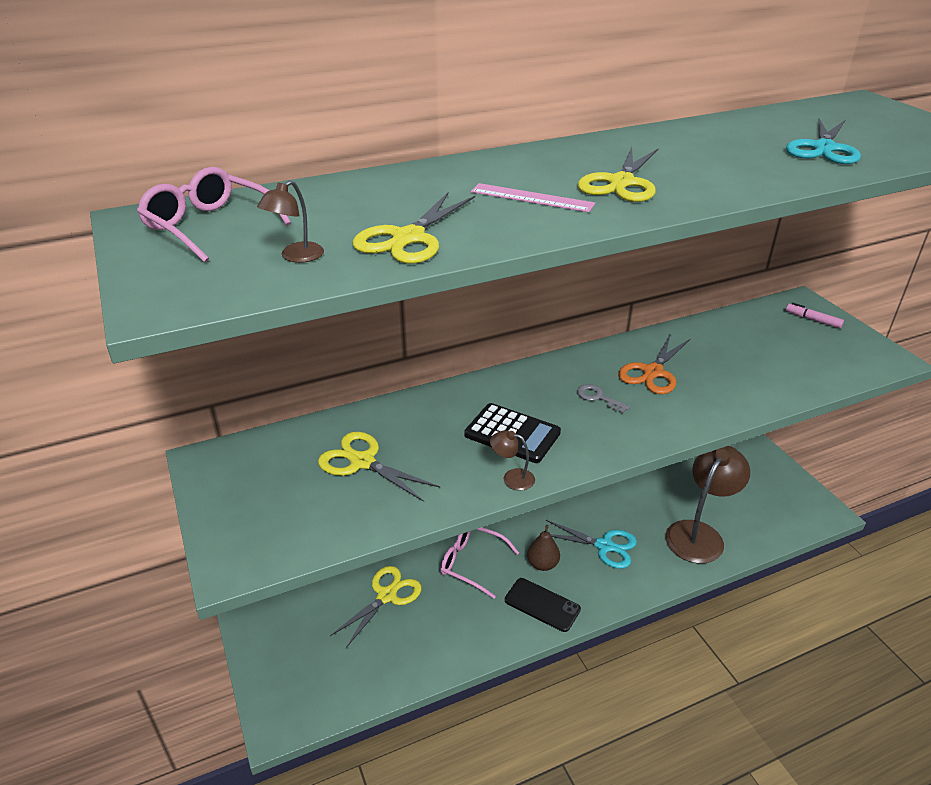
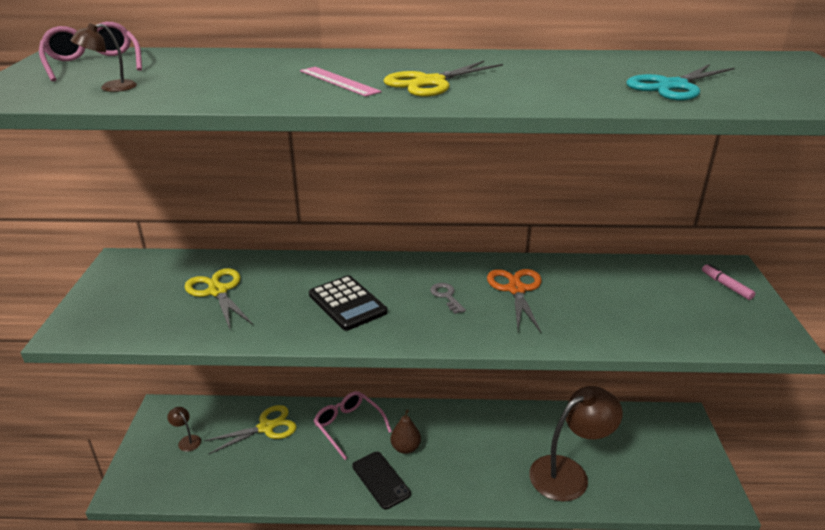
camera: 25 degrees right, 5 degrees down
(409, 238) = (202, 90): yellow scissors -> none
(512, 478) = (314, 335): brown lamp -> brown lamp (187, 440)
(604, 546) = (470, 452): turquoise scissors -> none
(653, 372) = (516, 289): orange scissors -> orange scissors turned 120 degrees clockwise

